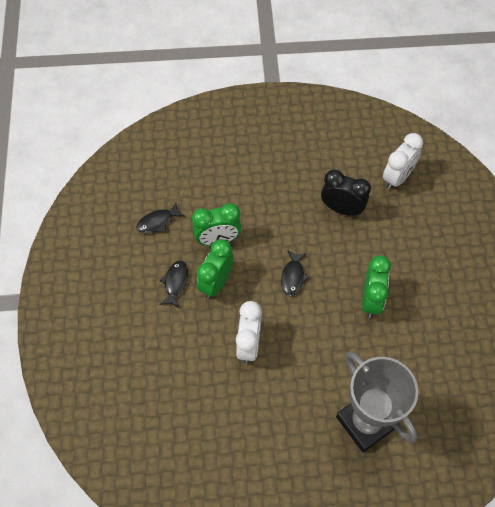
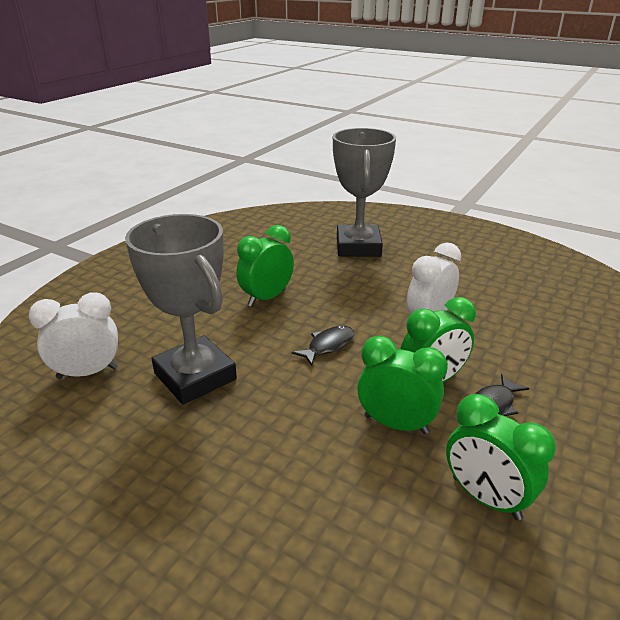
camera: 145 degrees left, 30 degrees down
(158, 222) = (485, 498): black fish -> green clock
(342, 209) = (195, 376): black clock -> grey trophy

